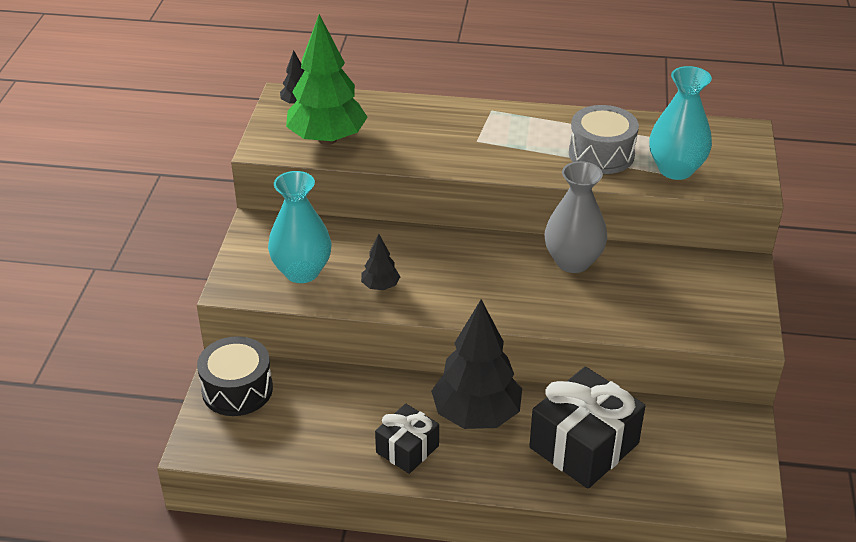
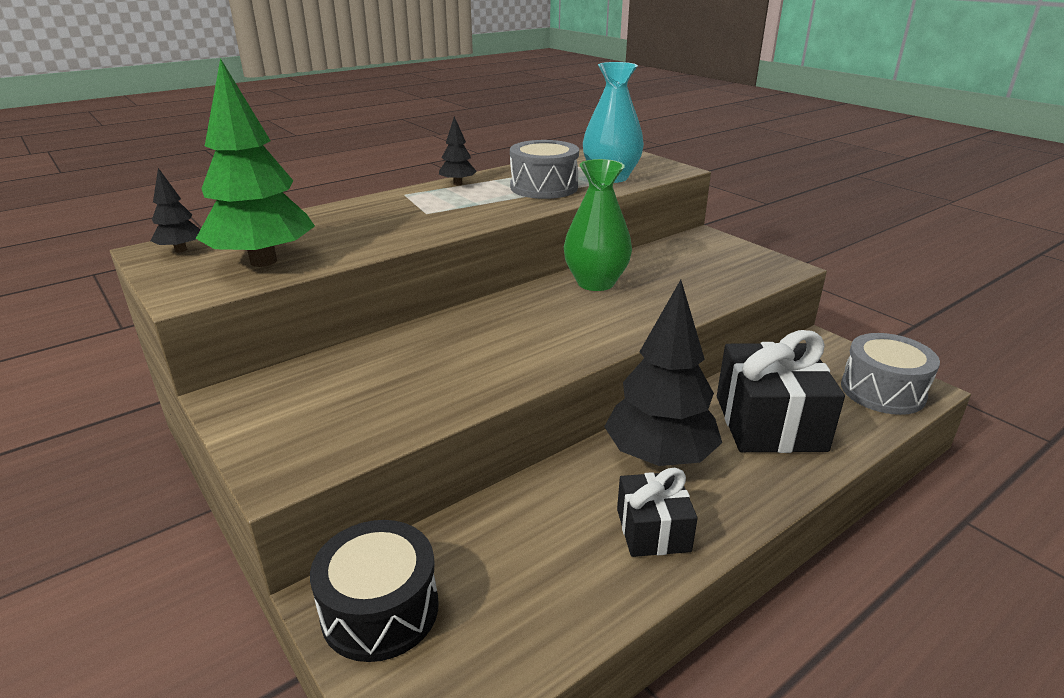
camera: 45 degrees left, 10 degrees down
(302, 272) = (354, 411): turquoise vase -> none
(380, 286) = (463, 379): black tree -> black tree (457, 184)
(573, 261) = (595, 283): grey vase -> green vase
(713, 485) = (882, 391): none -> grey drum

